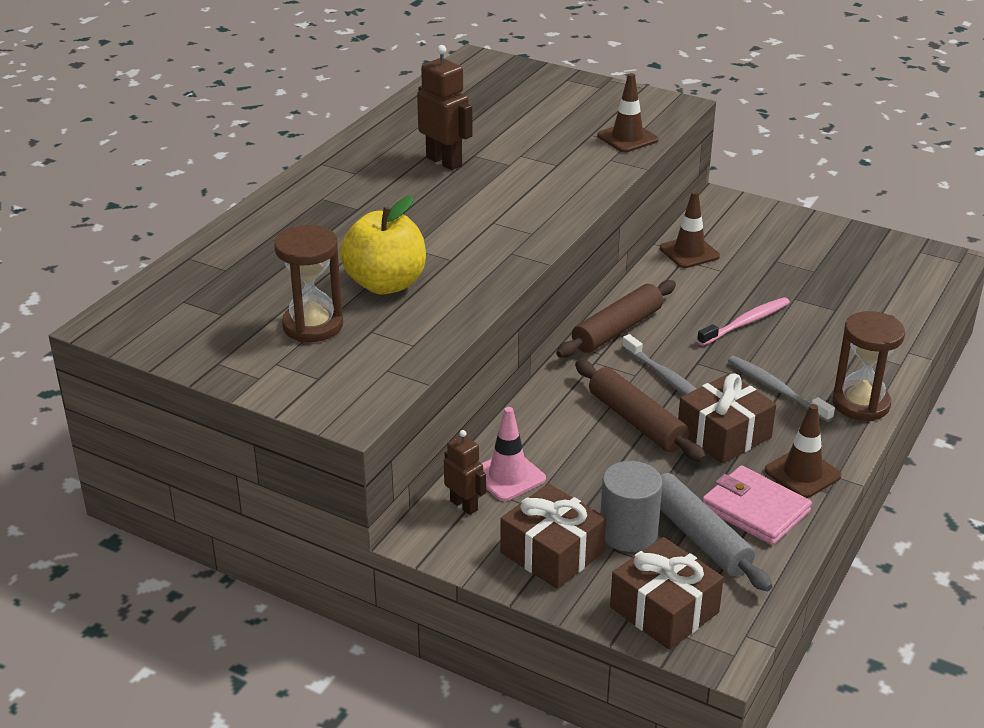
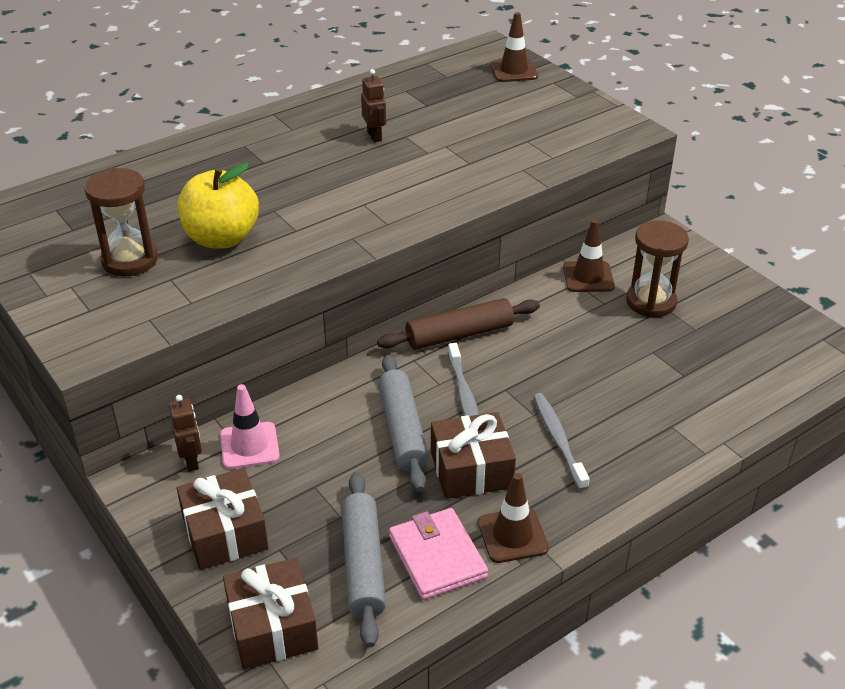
camera: 25 degrees right, 5 degrees up
(444, 161) = (374, 136): brown robot -> brown robot, size x0.63
(627, 138) = (557, 152): brown traffic cone -> brown traffic cone (514, 71)
(628, 532) = (305, 538): grey cylinder -> none
(636, 421) = (402, 430): brown rolling pin -> grey rolling pin
(745, 323) = (584, 363): pink toothbrush -> none
(860, 404) = (629, 482): brown hourglass -> brown hourglass (651, 302)

